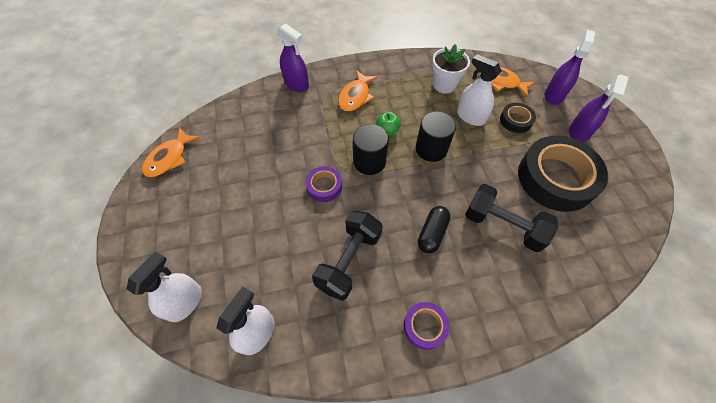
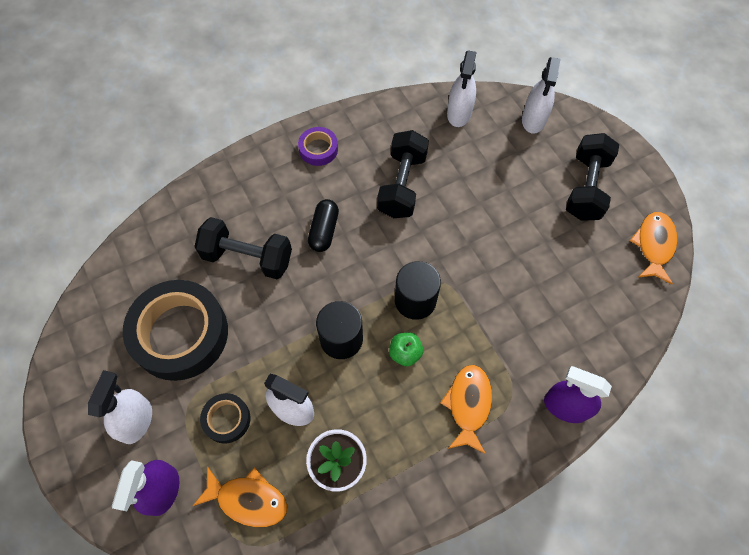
camera: 165 degrees right, 5 degrees up
(186, 216) = (586, 187): none -> black dumbbell
(324, 186) = (457, 255): purple tape -> none
(579, 132) = (136, 421): purple spray bottle -> white spray bottle

